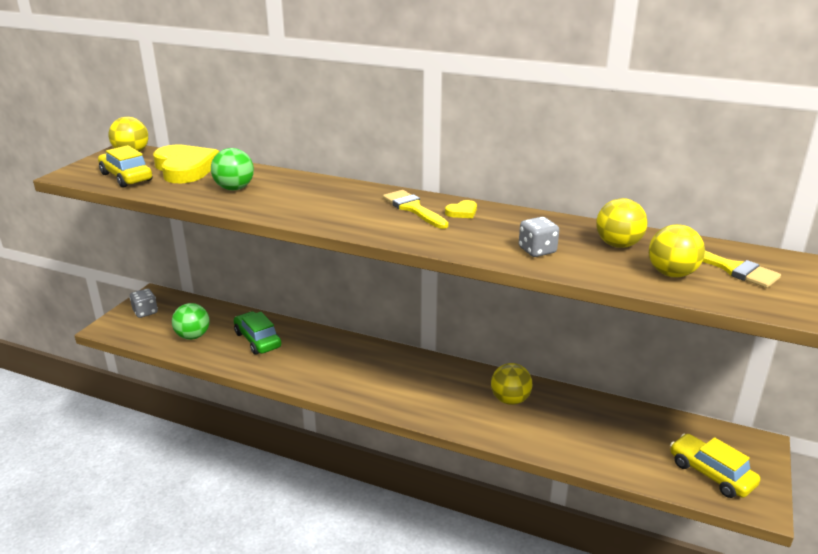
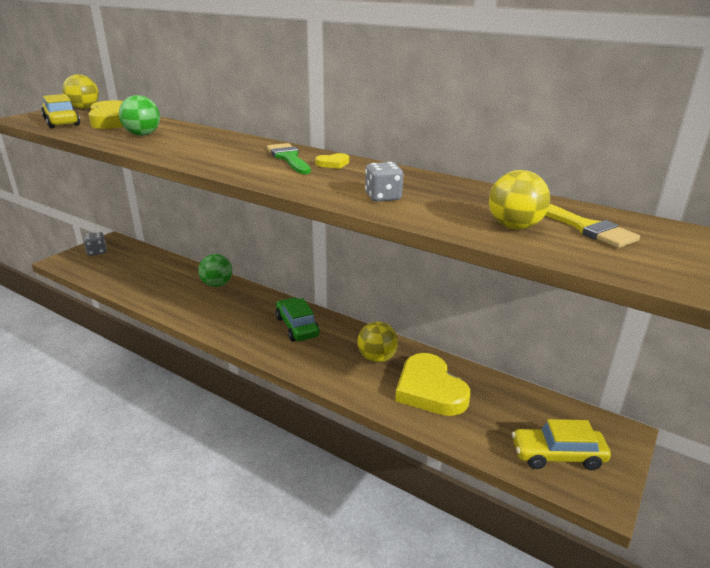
camera: 10 degrees right, 0 degrees up
(193, 336) = (124, 274): green ball -> green ball (217, 284)
(258, 340) = (175, 282): green car -> green car (297, 327)
(413, 208) = (289, 158): yellow brush -> green brush
(574, 426) = (430, 390): none -> yellow heart
(618, 245) = (472, 199): yellow ball -> none
(711, 473) = (557, 455): yellow car -> yellow car turned 60 degrees counterclockwise

